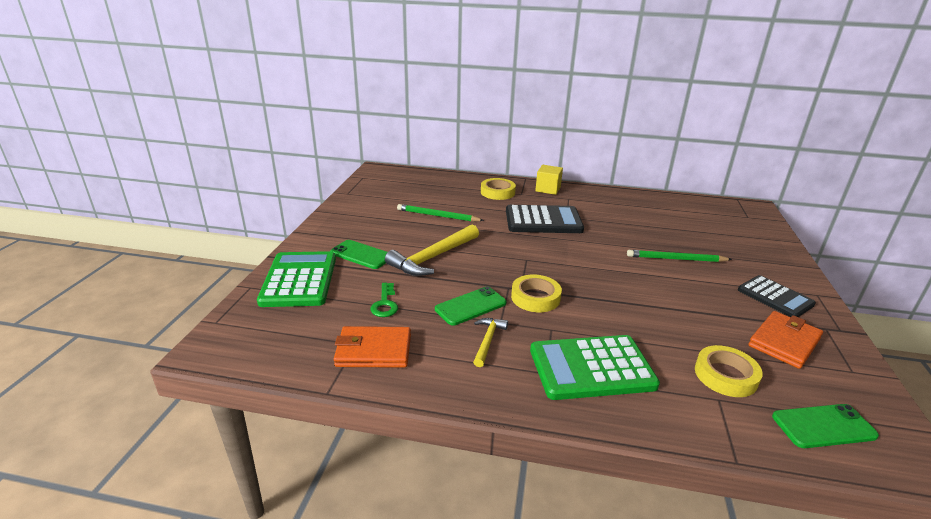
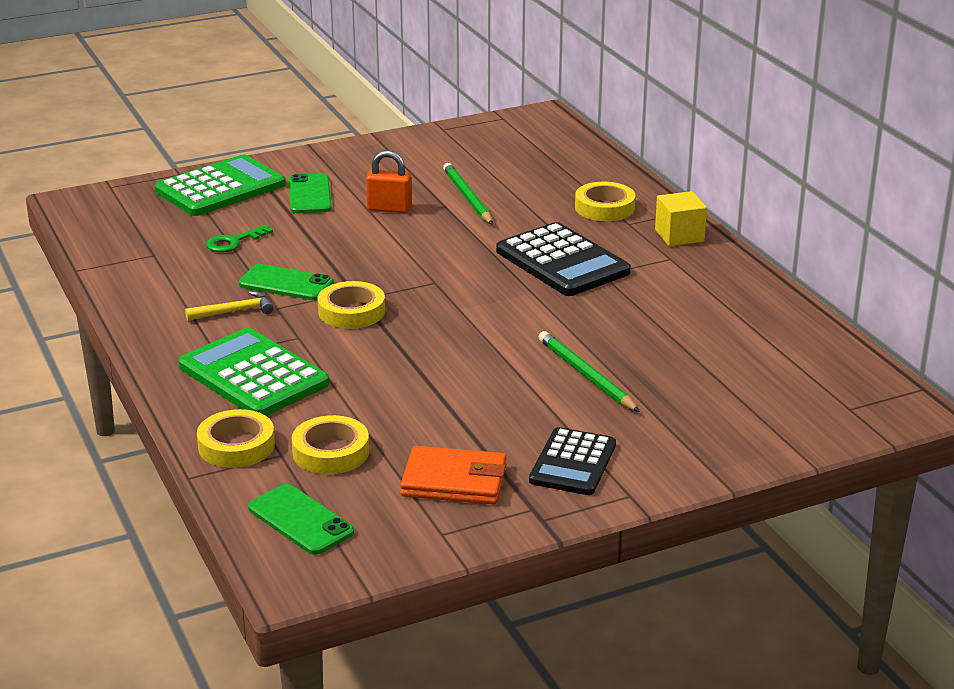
camera: 55 degrees right, 0 degrees up
(374, 350) = (153, 266): orange wallet -> none
(418, 239) = (389, 209): none -> orange padlock
(433, 258) = (359, 231): yellow hammer -> none
(696, 416) = (236, 446): none -> yellow tape

